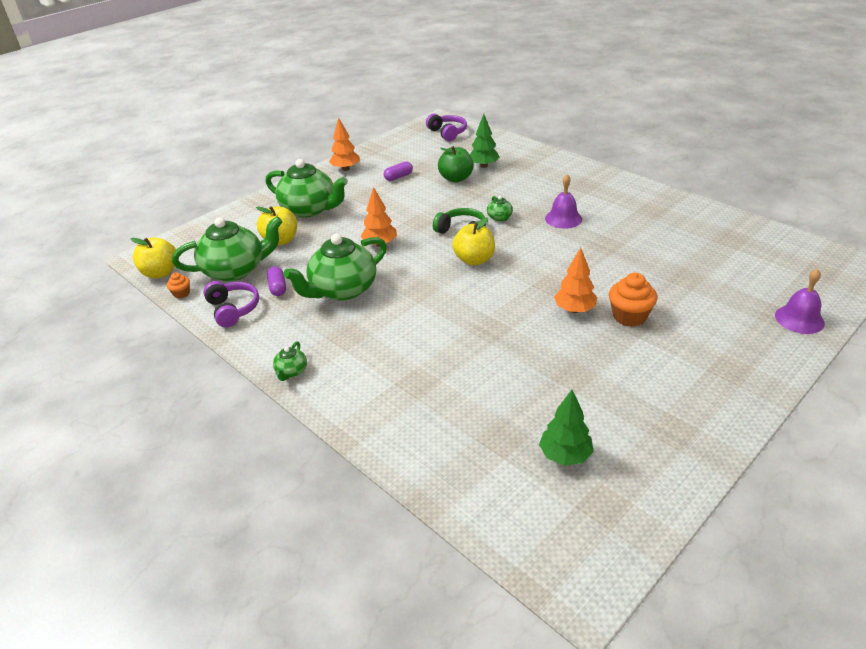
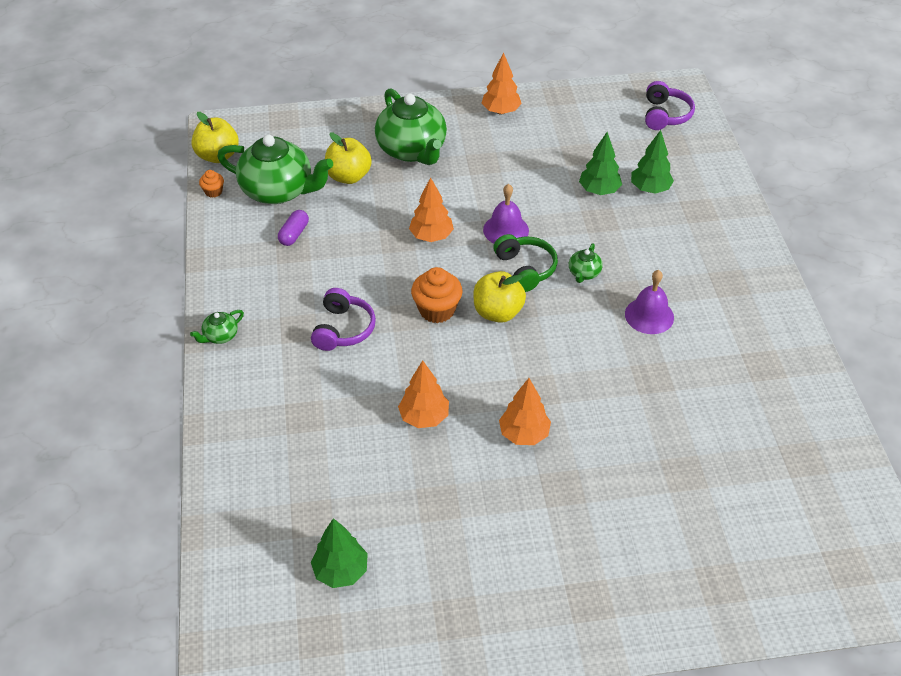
camera: 35 degrees right, 10 degrees up
(233, 309) = (237, 237): purple headphones -> purple headphones (343, 329)
(343, 290) = (344, 272): green teapot -> none
(398, 177) = (542, 154): purple capsule -> none
(456, 178) = (599, 191): green apple -> green tree
(501, 336) = (424, 417): none -> orange tree
(629, 316) = (567, 478): orange cupcake -> orange cupcake (437, 310)
(799, 319) = (737, 601): purple bell -> purple bell (506, 230)

